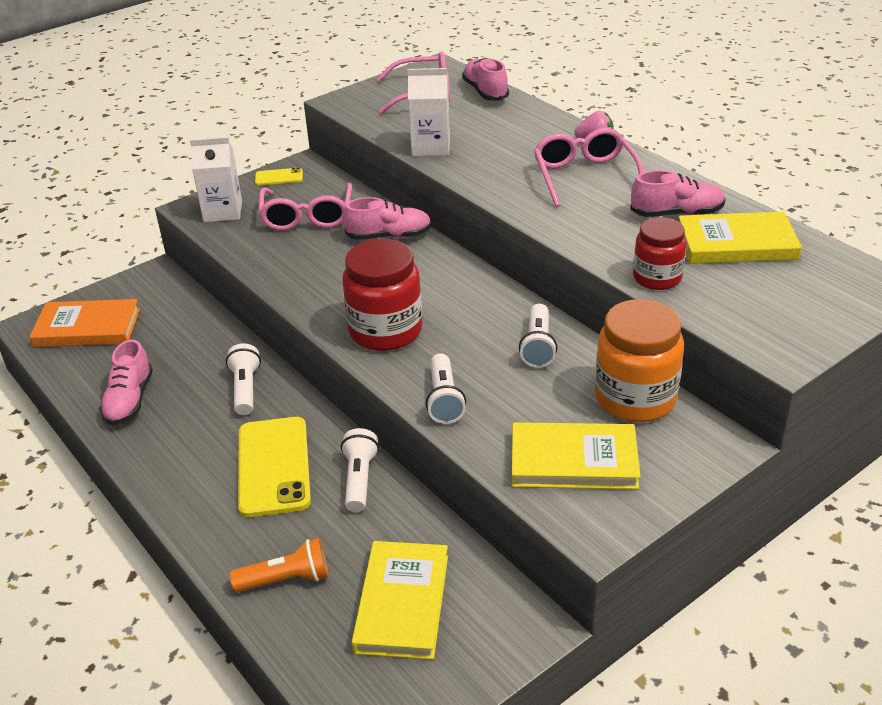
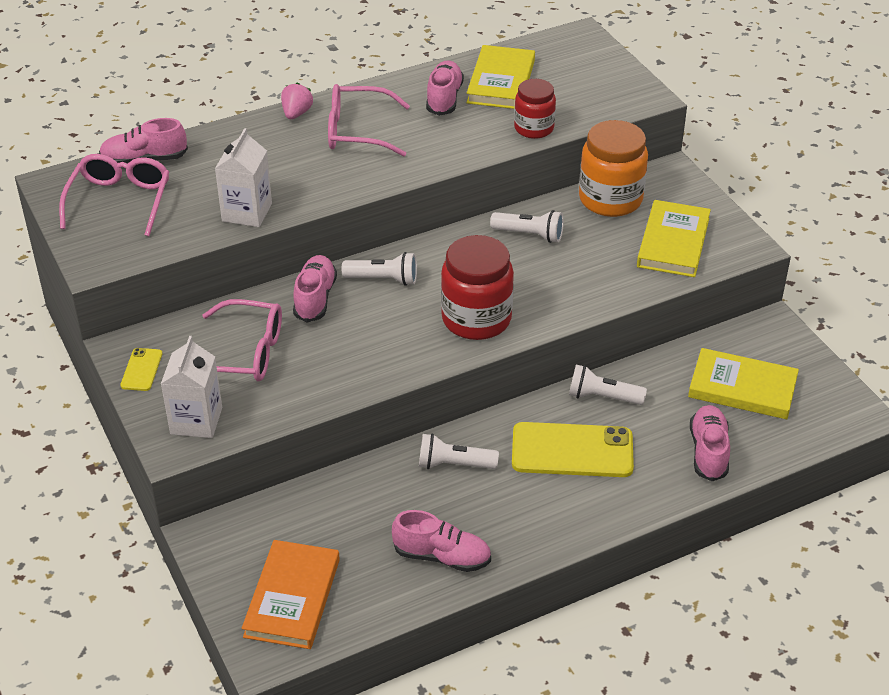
camera: 80 degrees left, 5 degrees up
(286, 579) = (708, 451): orange flashlight -> pink shoe
(444, 399) = (584, 297): white flashlight -> white flashlight (383, 279)

